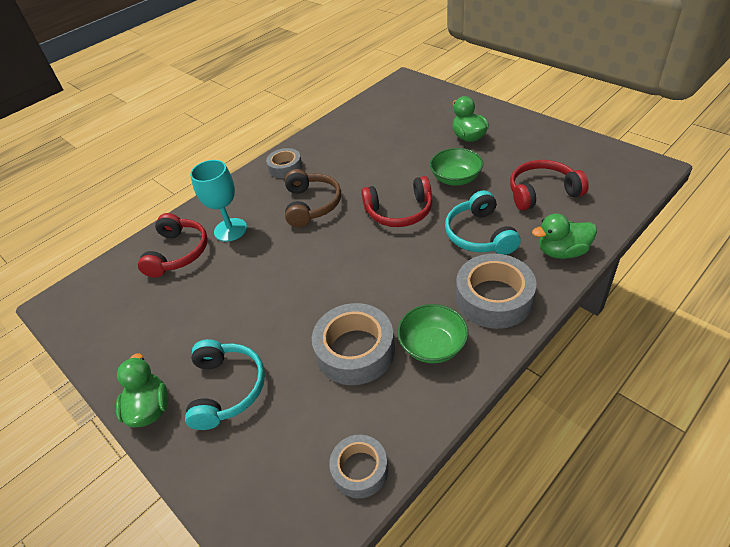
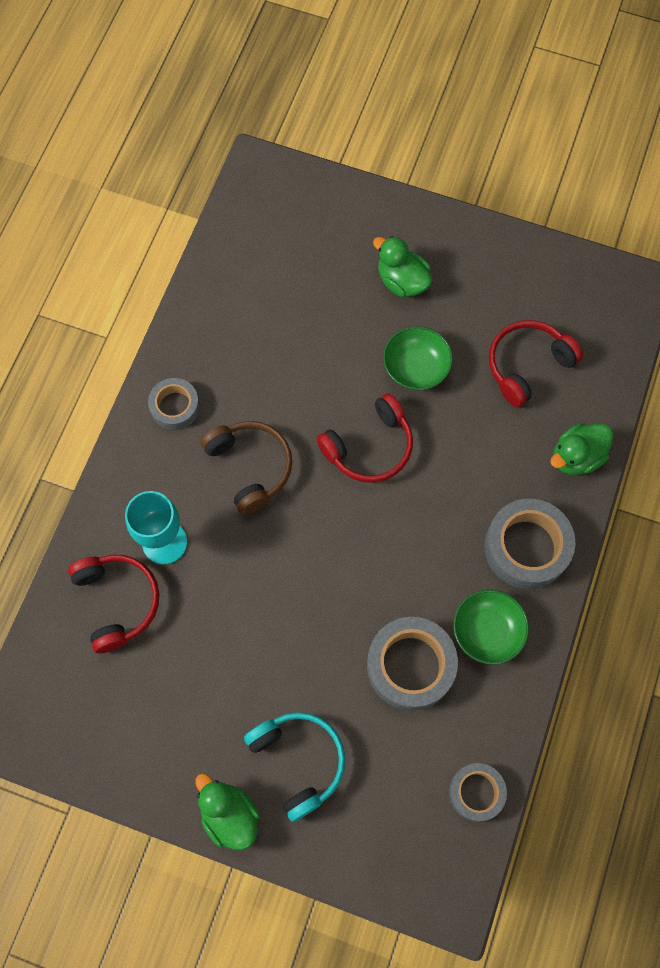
camera: 30 degrees left, 25 degrees up
(479, 235) = (478, 457): turquoise headphones -> none

